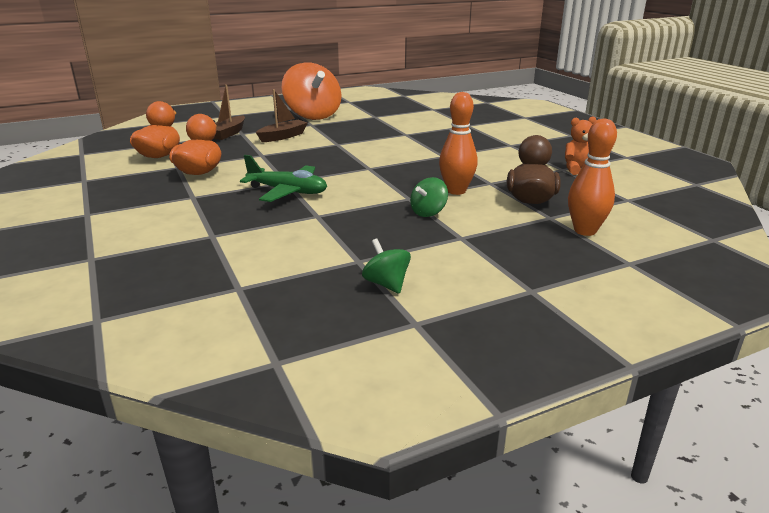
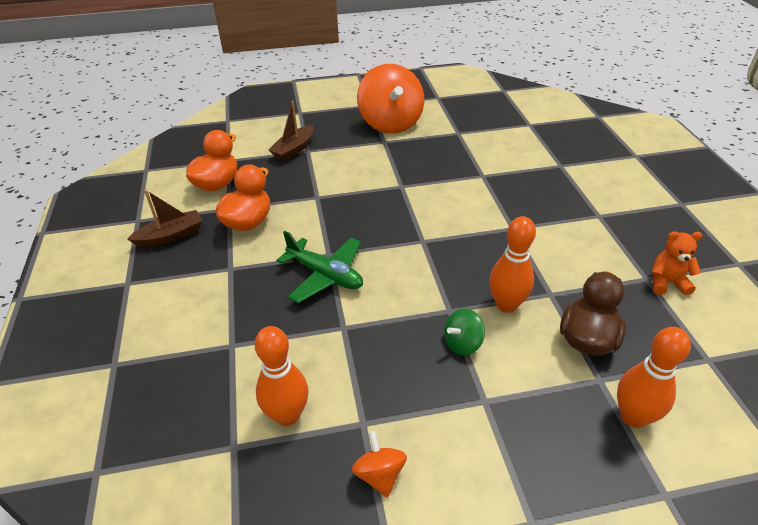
camera: 15 degrees right, 15 degrees up
(283, 136) = (348, 163): brown boat -> brown boat (171, 236)
(284, 265) = (287, 415): none -> orange bowling pin
(386, 284) = (379, 474): green spinning top -> orange spinning top

